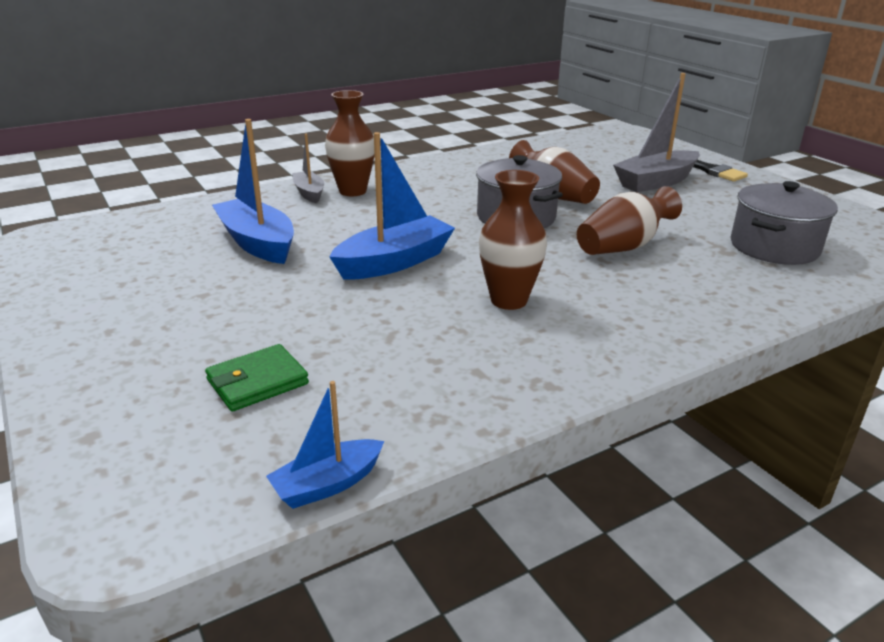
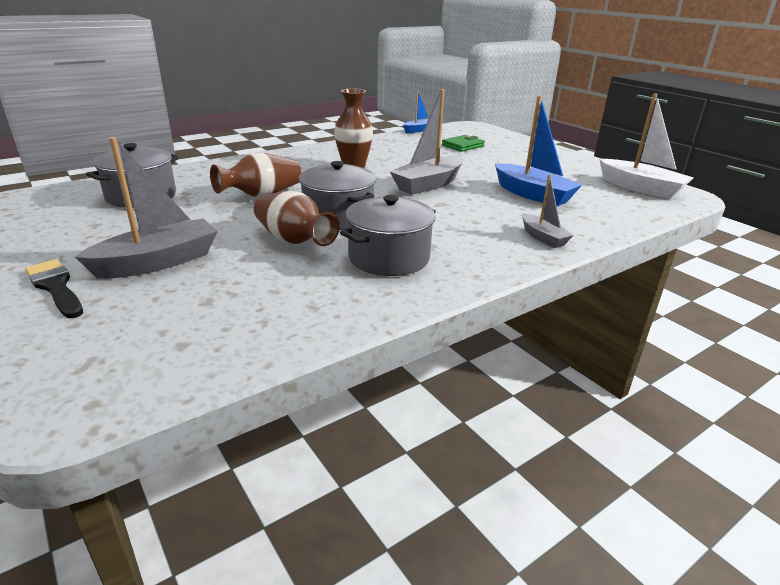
camera: 175 degrees right, 0 degrees up
(79, 252) = (640, 188): none -> white boat
(352, 191) = (502, 241): brown vase -> none
(394, 262) = (428, 185): blue boat -> grey boat
(464, 181) = (389, 257): none -> grey pot

